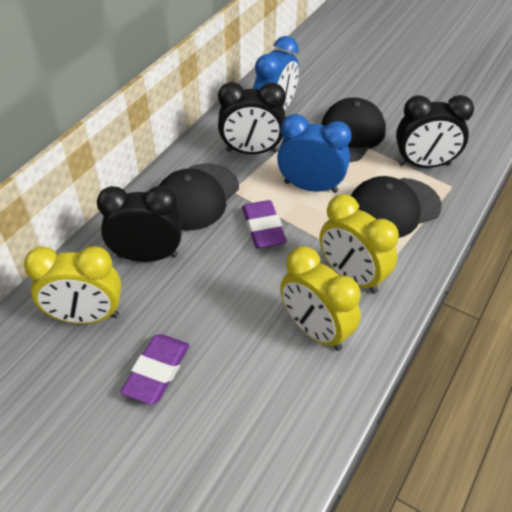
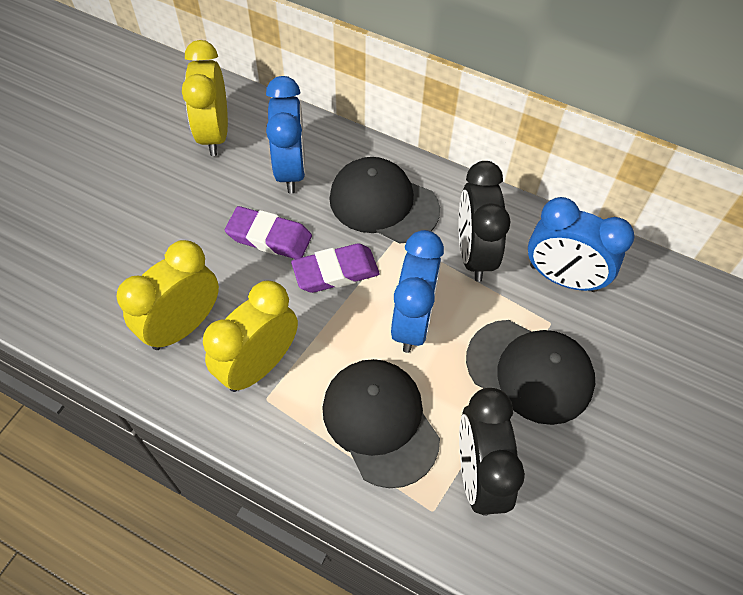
camera: 85 degrees right, 10 degrees up
(147, 256) = (291, 170): black clock -> blue clock
(157, 371) = (147, 194): purple eraser -> purple eraser (269, 237)

